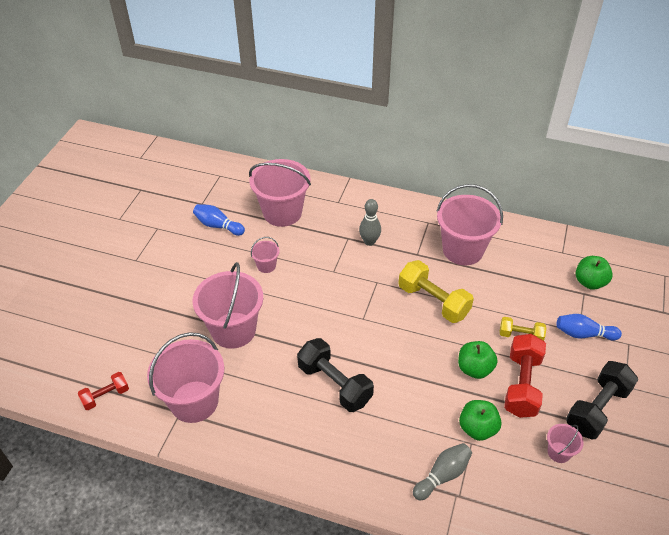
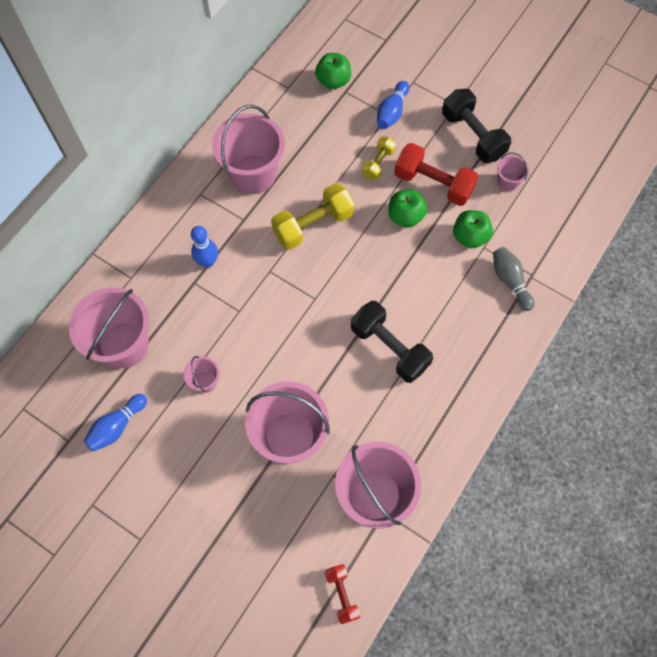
camera: 75 degrees left, 20 degrees up
(334, 384) = (389, 348): black dumbbell -> black dumbbell turned 75 degrees clockwise
(369, 241) = (207, 261): grey bowling pin -> blue bowling pin

